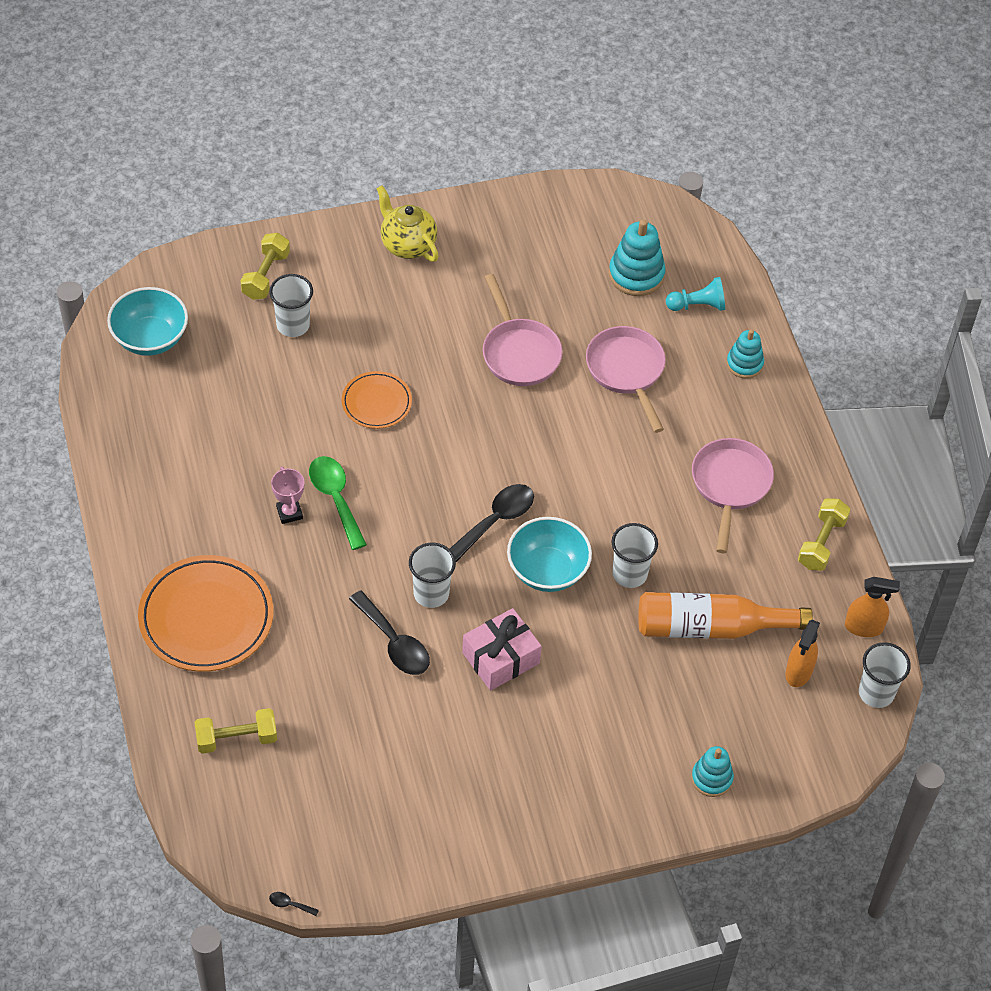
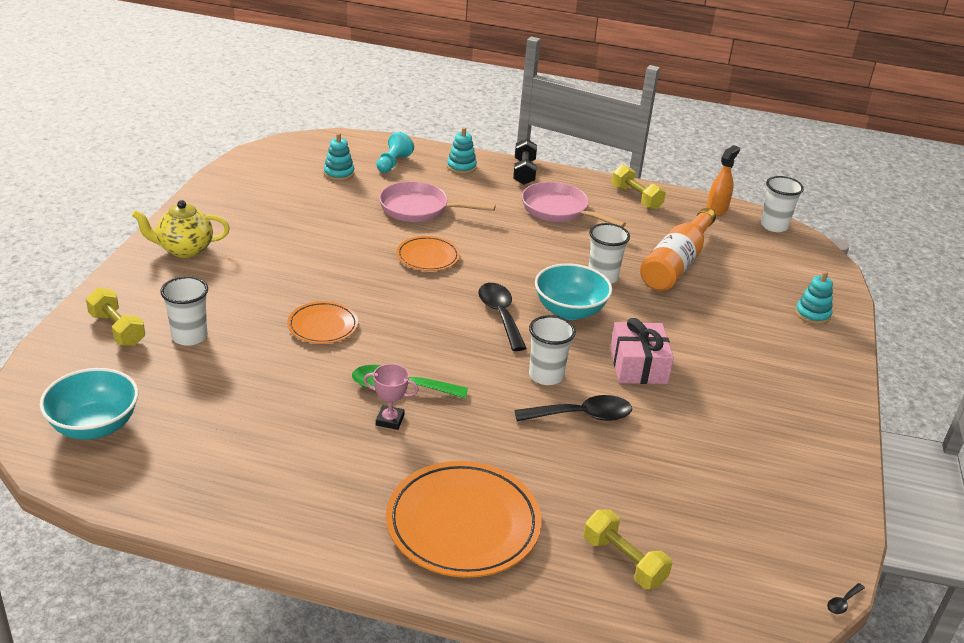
camera: 60 degrees left, 20 degrees down
(236, 739) = (624, 561): yellow dumbbell -> yellow dumbbell turned 60 degrees counterclockwise
(519, 353) = (351, 243): pink pan -> none
(546, 421) = (428, 257): none -> orange plate
(636, 274) = (339, 173): turquoise stacking toy -> turquoise stacking toy, size x0.65
(784, 421) = (524, 172): none -> black dumbbell
(798, 672) = (738, 246): orange spray bottle -> none

